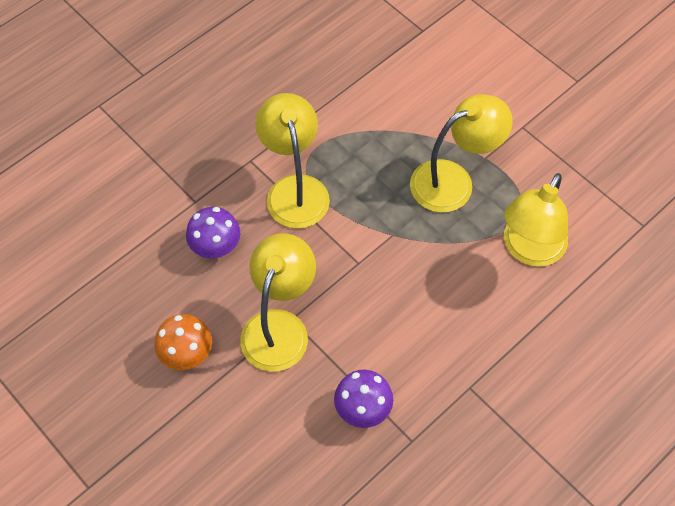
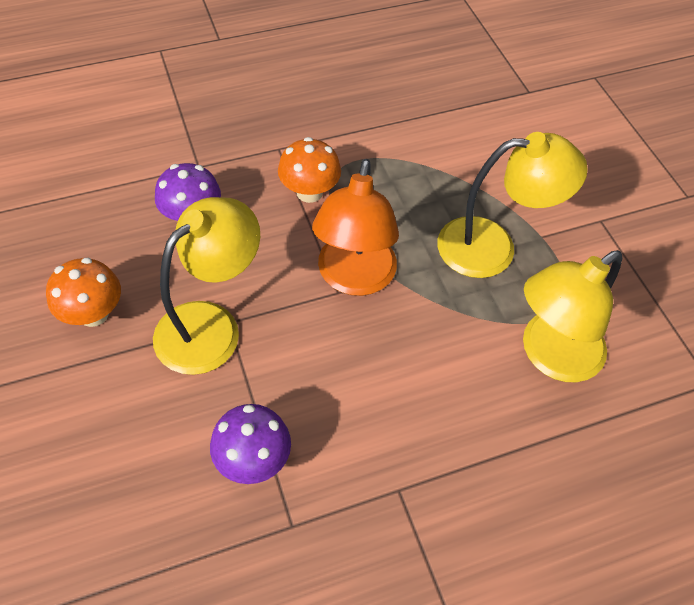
camera: 20 degrees right, 5 degrees down
(295, 189) = (309, 192): yellow lamp -> orange mushroom
(364, 247) = (354, 278): none -> orange lamp

